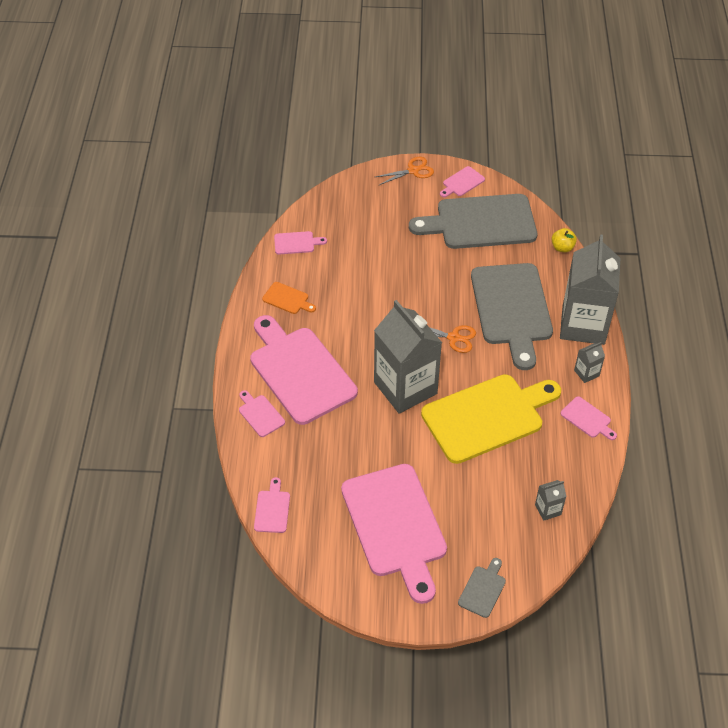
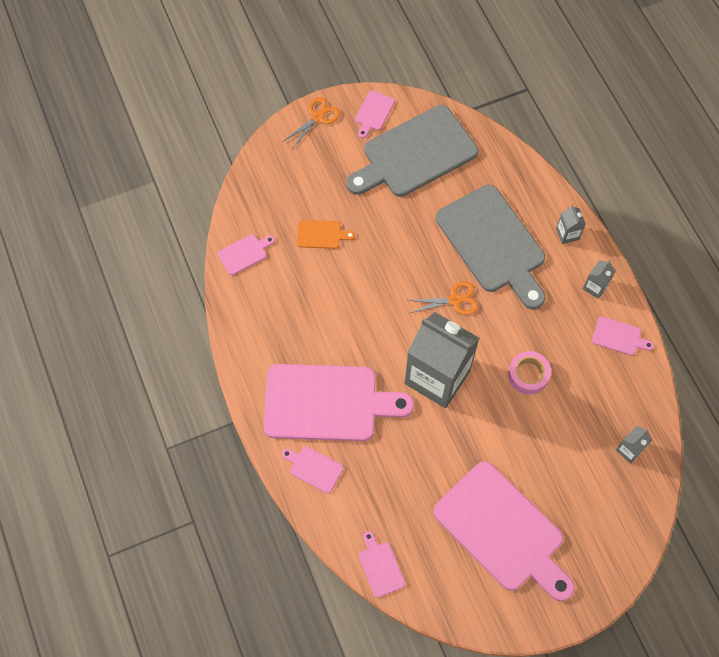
camera: 25 degrees left, 15 degrees up
(287, 299) = (270, 324): orange cutting board -> orange cutting board (321, 234)
(300, 371) = (327, 403): pink cutting board -> pink cutting board turned 150 degrees clockwise
(483, 589) = (612, 559): grey cutting board -> none
(487, 416) = (528, 375): yellow cutting board -> pink tape
(562, 247) = (507, 152): yellow apple -> none
(583, 325) = (567, 234): grey carton -> grey carton, size x0.40

